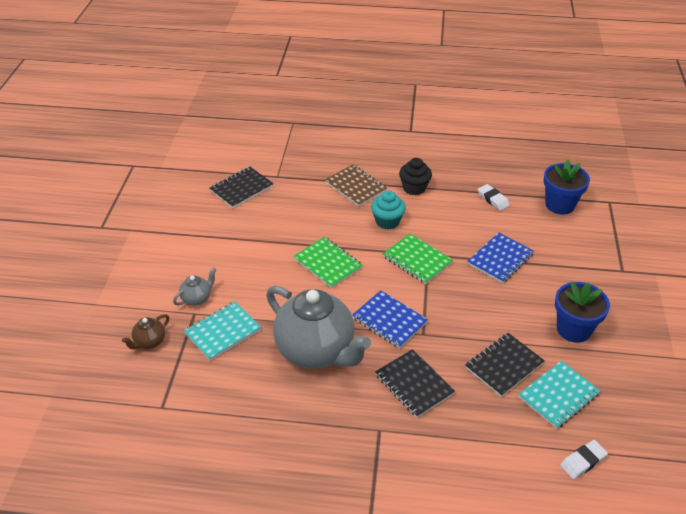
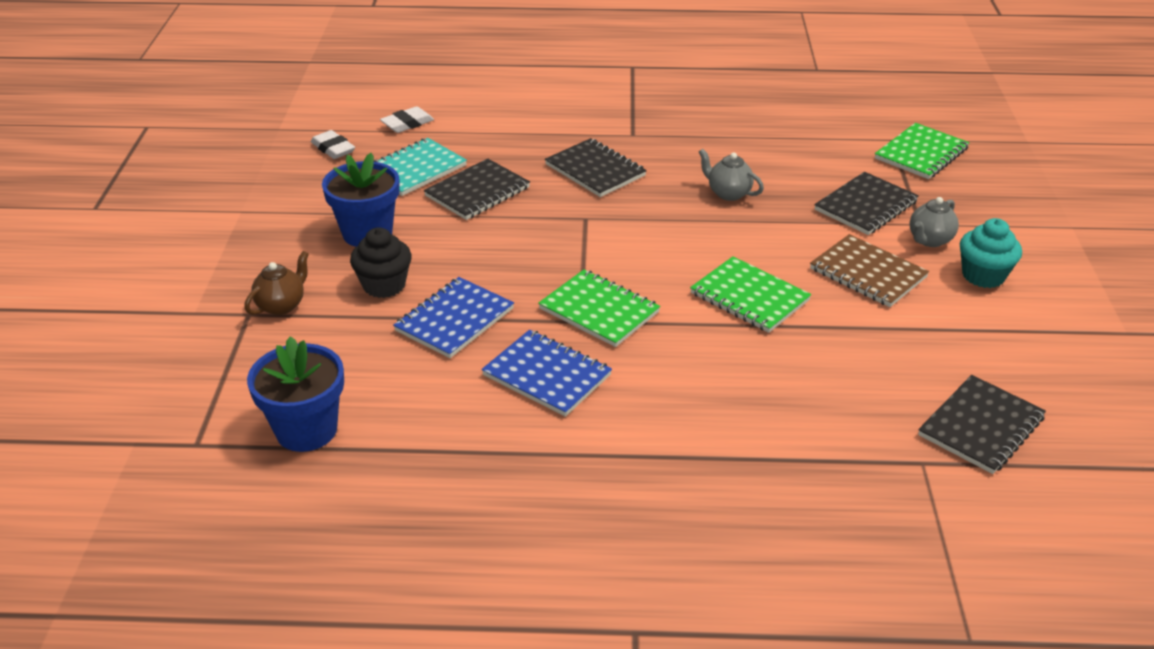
camera: 175 degrees right, 5 degrees down
(149, 342) = (956, 191): brown teapot -> brown teapot (281, 305)
(149, 386) = (921, 153): none -> green notebook
(223, 332) = (865, 206): turquoise notebook -> black notebook
(316, 351) = (728, 193): grey teapot -> grey teapot, size x0.41
(355, 187) = (741, 446): brown notebook -> brown notebook (868, 273)
(387, 221) = (660, 374): turquoise cupcake -> turquoise cupcake (983, 275)
(389, 320) = (635, 230): blue notebook -> blue notebook (547, 375)
(414, 188) = (613, 451): black cupcake -> black cupcake (384, 285)
(493, 199) = (445, 434): white eraser -> white eraser (333, 149)

